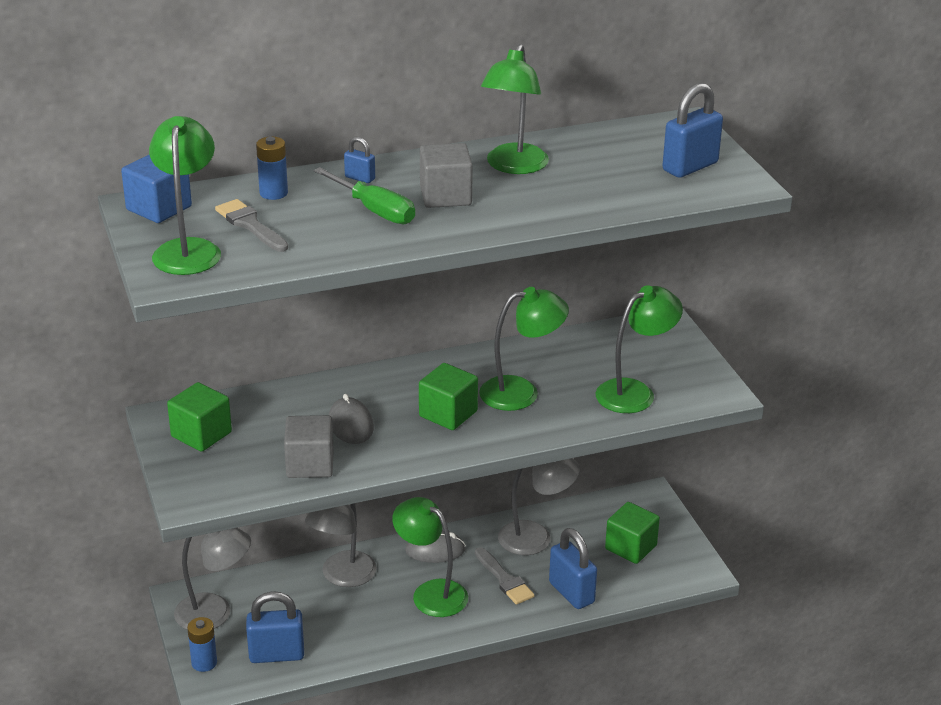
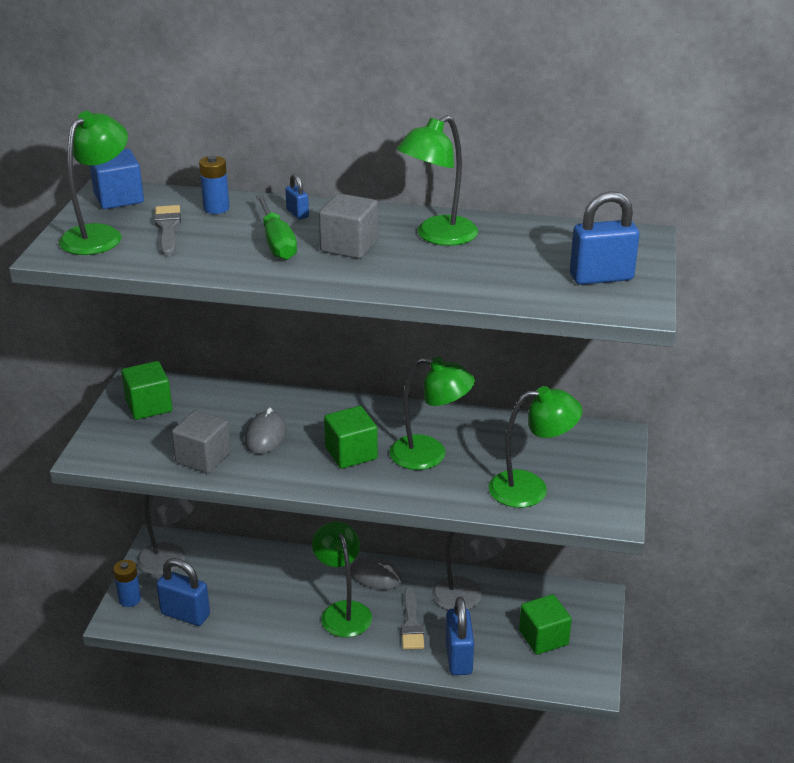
camera: 30 degrees right, 0 degrees up
(342, 577) = (285, 570): grey lamp -> none

